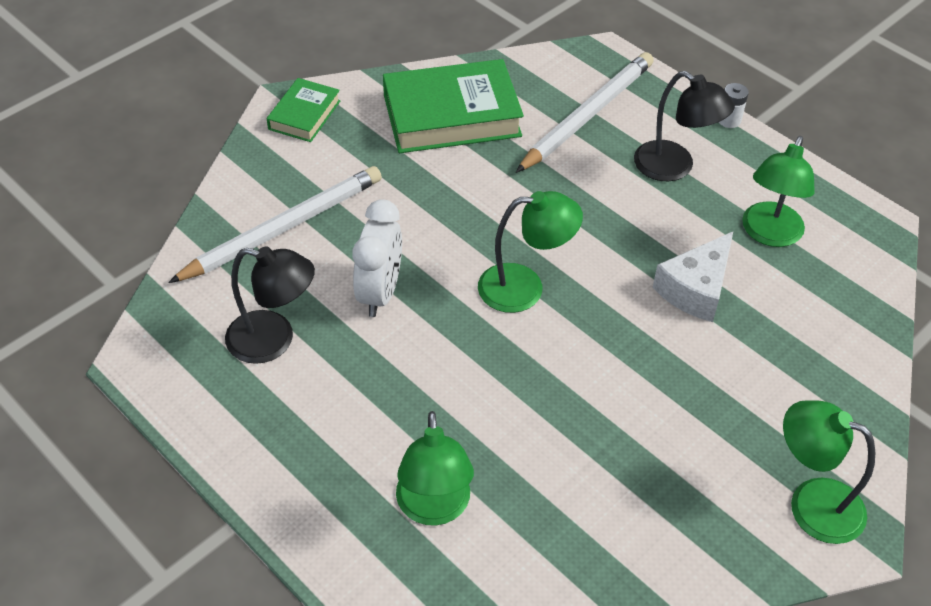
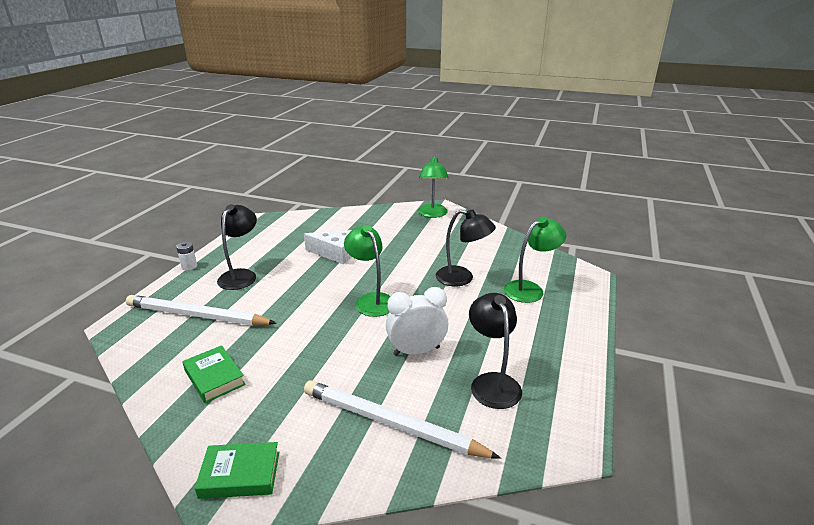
camera: 115 degrees left, 20 degrees down
(451, 115) = (214, 377): green book -> green book, size x0.54
(522, 427) = (462, 278): none -> black lamp
(769, 234) = (284, 242): green lamp -> none

